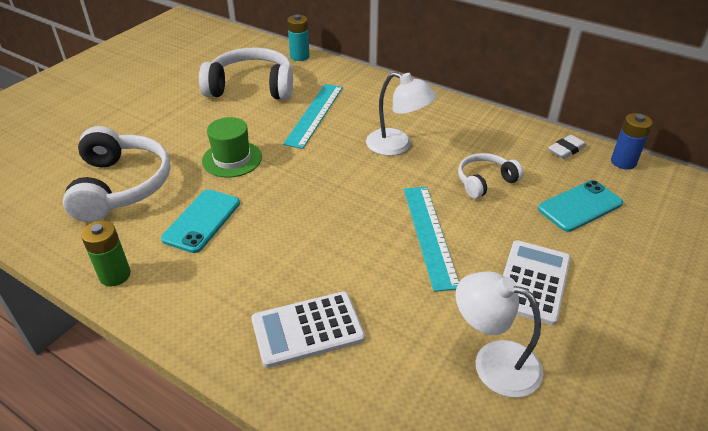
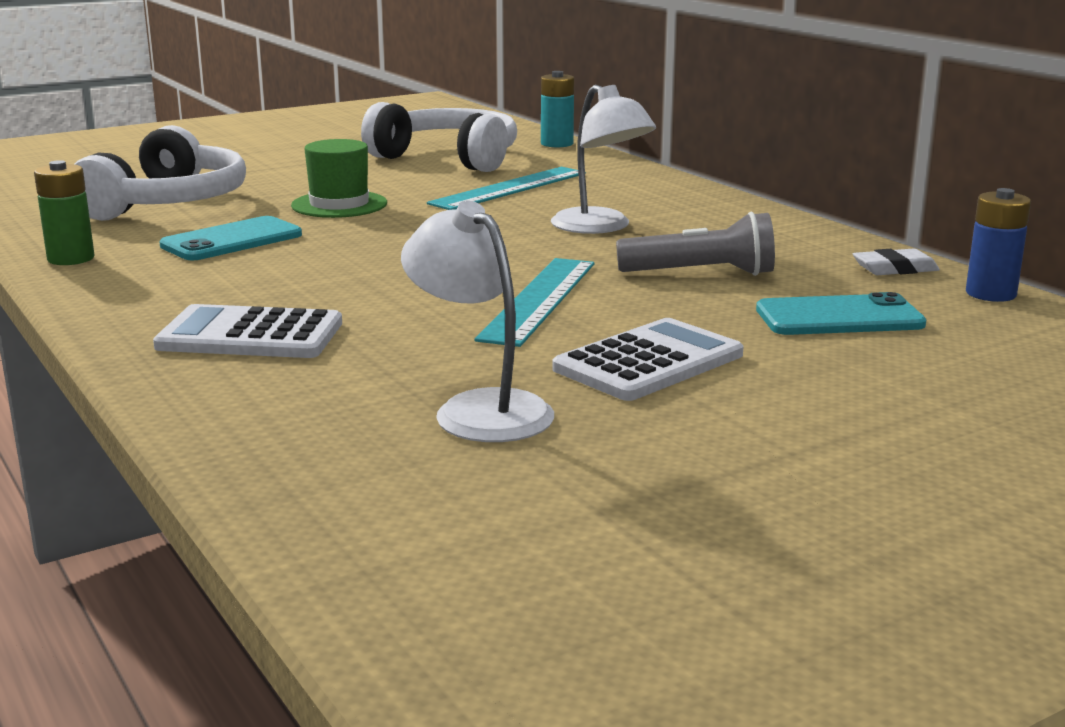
camera: 25 degrees right, 20 degrees down
(485, 181) = (700, 274): white headphones -> grey flashlight

